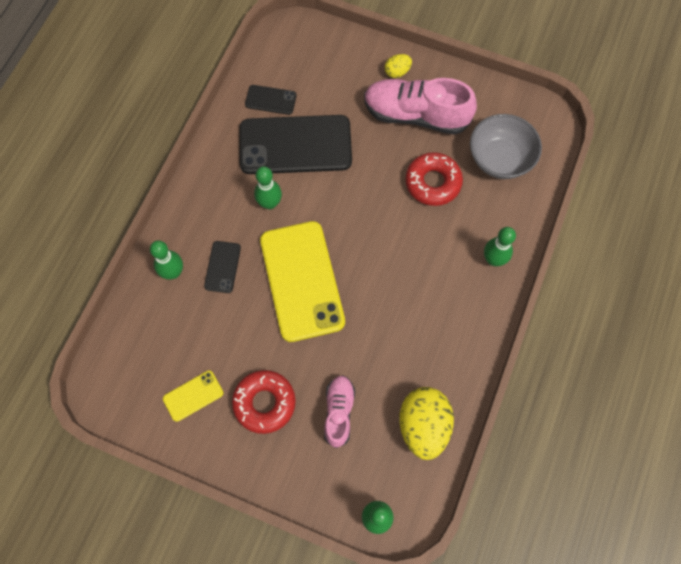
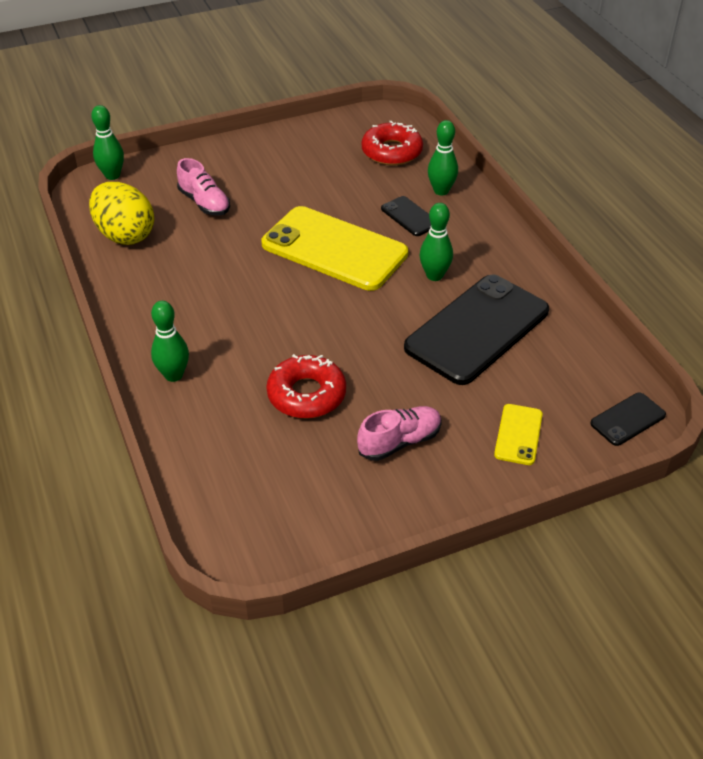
camera: 135 degrees right, 25 degrees down
(193, 395) = (326, 149): yellow phone -> yellow phone (518, 434)
(264, 403) = (268, 175): red donut -> red donut (392, 152)
(270, 100) = (555, 346): black phone -> black phone (628, 419)
(397, 72) = (475, 469): yellow egg -> none
(416, 115) = (399, 442): pink shoe -> pink shoe, size x0.57
(499, 159) = (259, 468): grey bowl -> none

